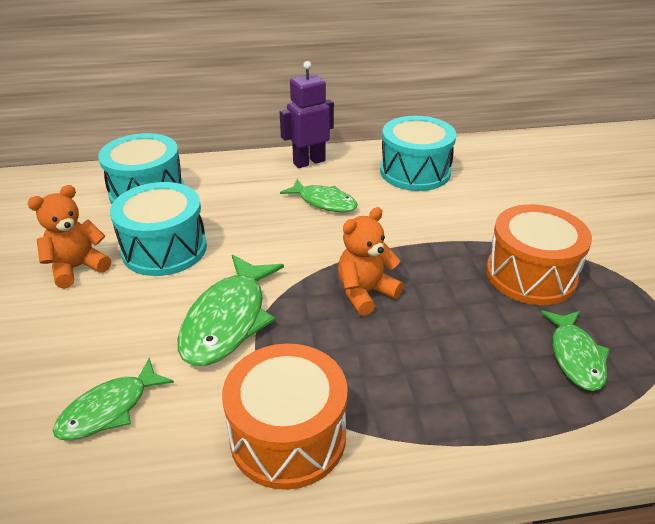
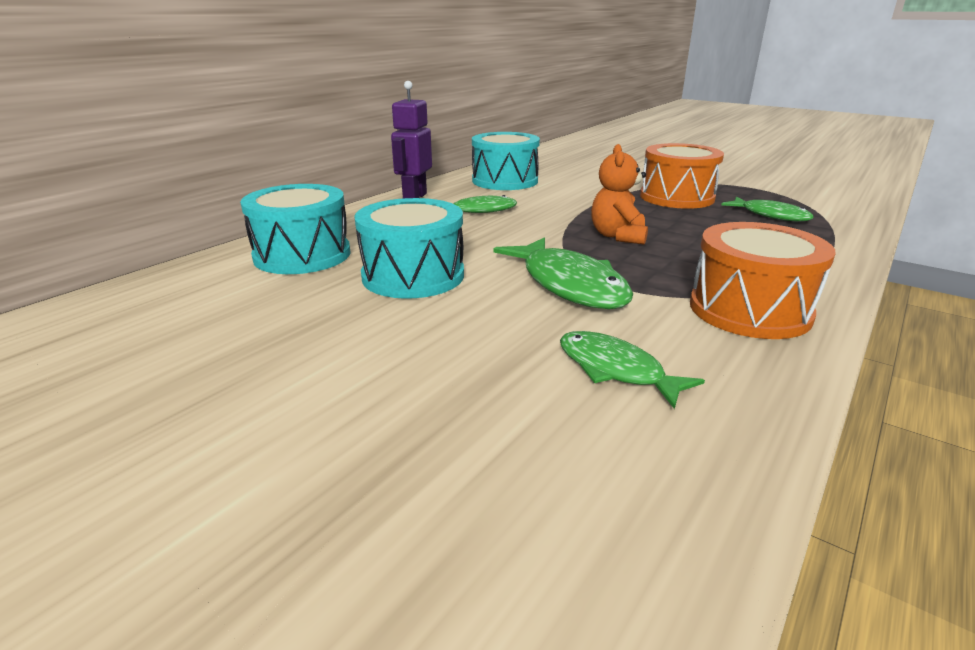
camera: 45 degrees left, 10 degrees down
(77, 268) = (352, 320): orange teddy bear -> none
(109, 409) = (615, 370): green fish -> green fish turned 135 degrees clockwise

